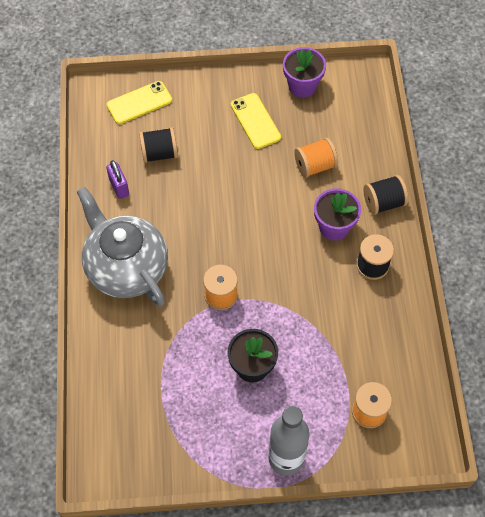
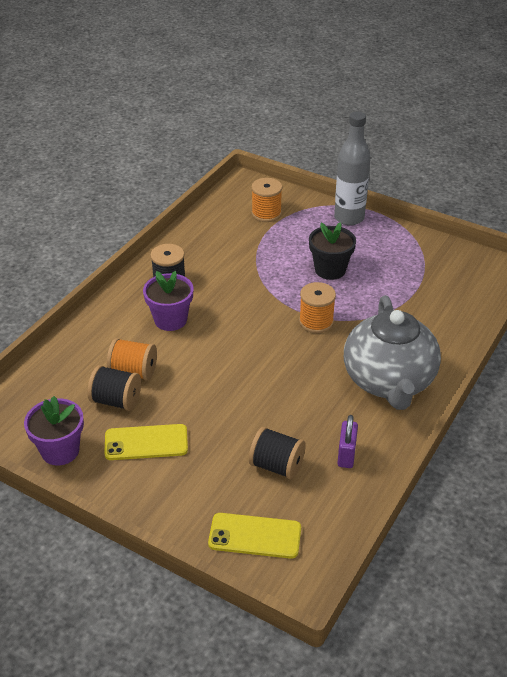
camera: 145 degrees left, 20 degrees down
(255, 121) = (146, 443): yellow phone -> yellow phone turned 75 degrees clockwise
(383, 202) = (108, 315): black spool -> black spool (116, 401)

